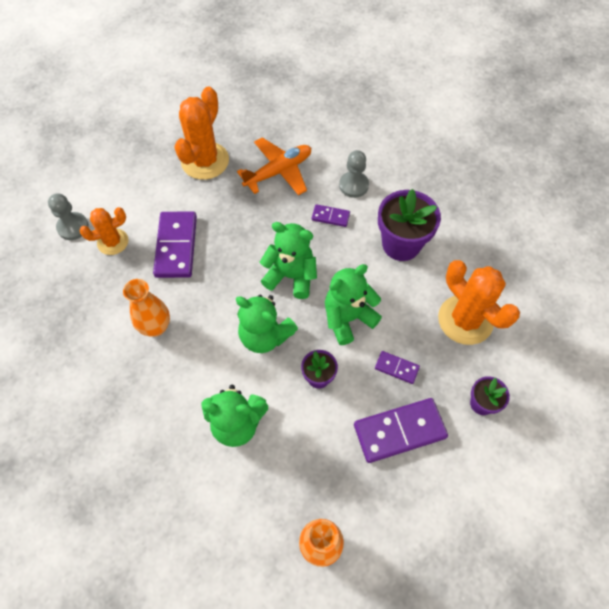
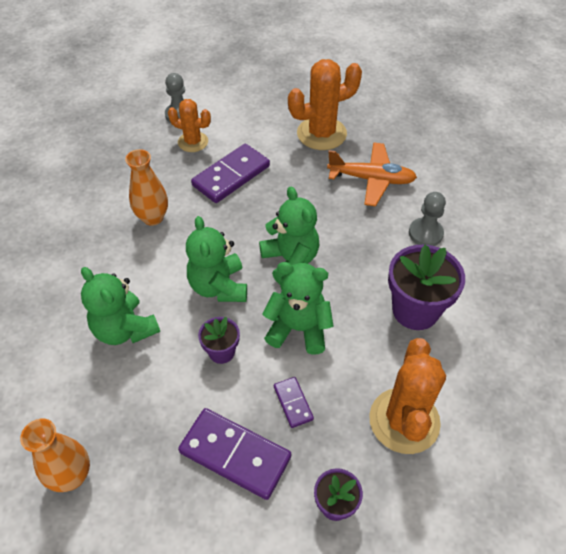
camera: 45 degrees right, 10 degrees down
(330, 217) = (376, 242): purple domino -> none

